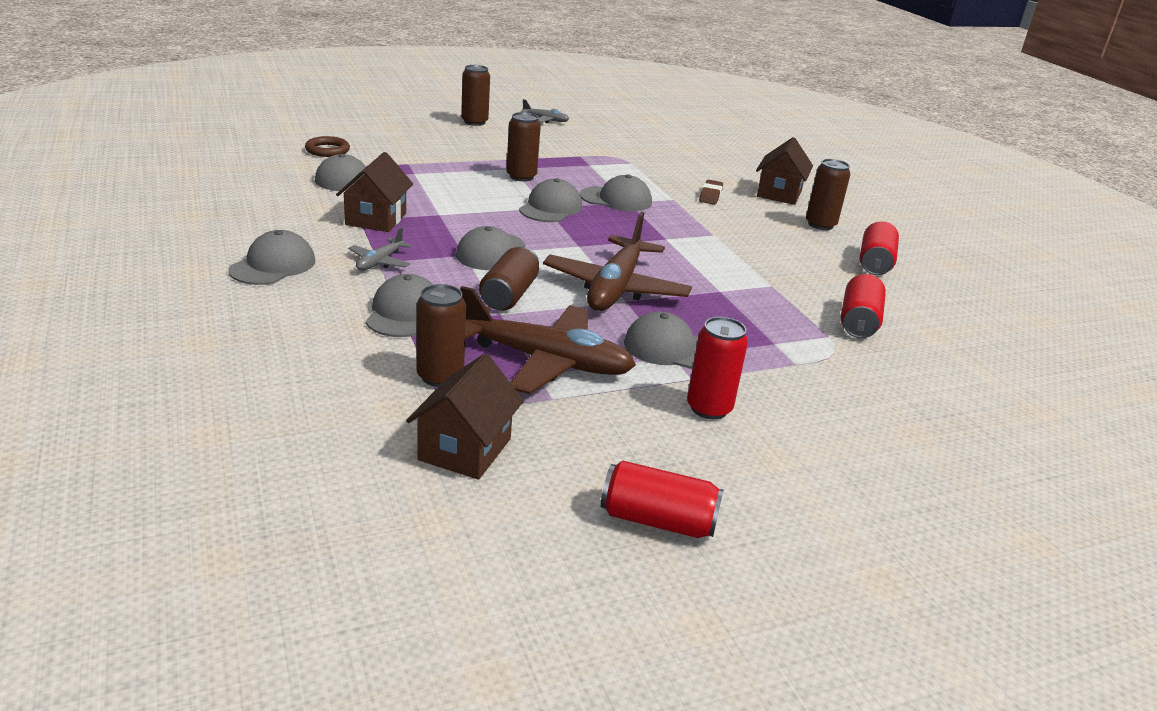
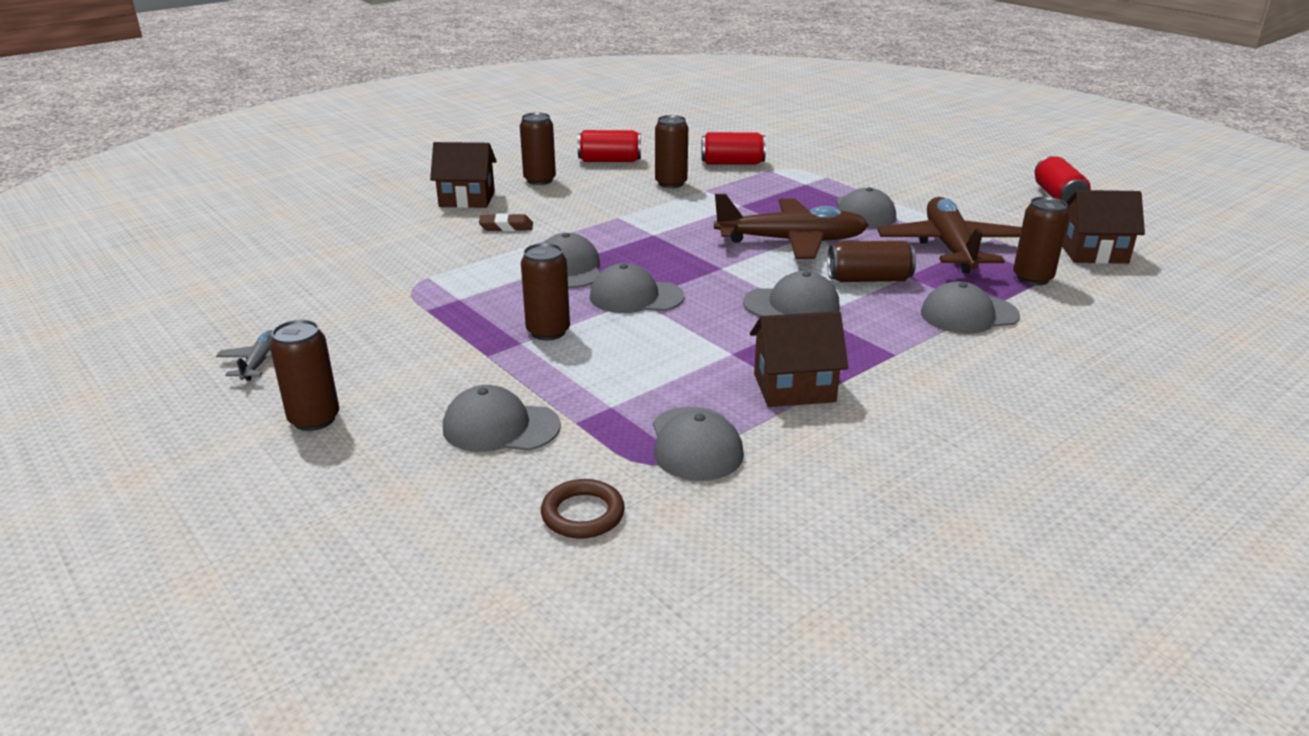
camera: 105 degrees left, 0 degrees up
(273, 265) = (989, 410): grey cap -> grey cap (500, 427)
(379, 262) = (894, 353): grey plane -> none
(709, 408) = (925, 195): red can -> none
(796, 275) = (671, 183): none -> brown can

